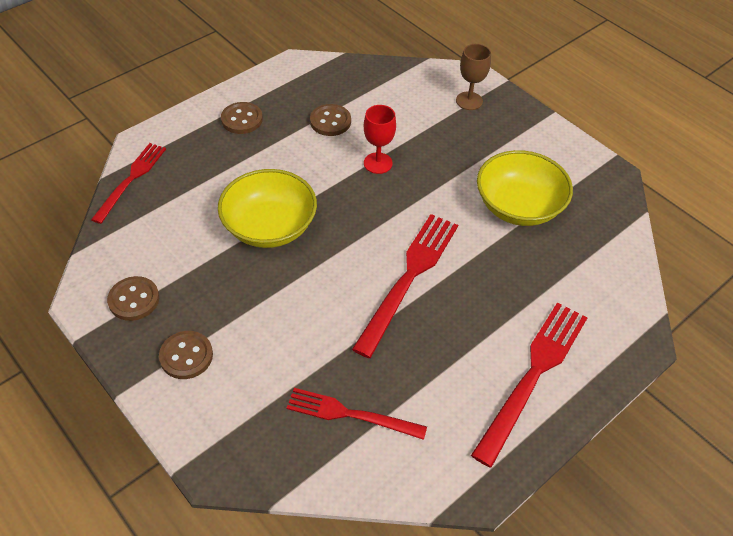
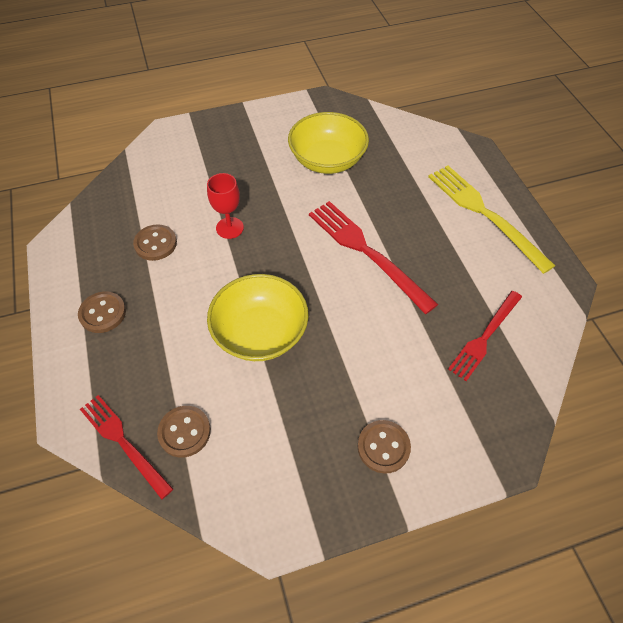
camera: 65 degrees left, 5 degrees up
(134, 300) = (295, 479): brown button -> brown button (184, 432)
(469, 101) = (196, 144): brown goblet -> none
(533, 376) = (485, 214): red fork -> yellow fork

